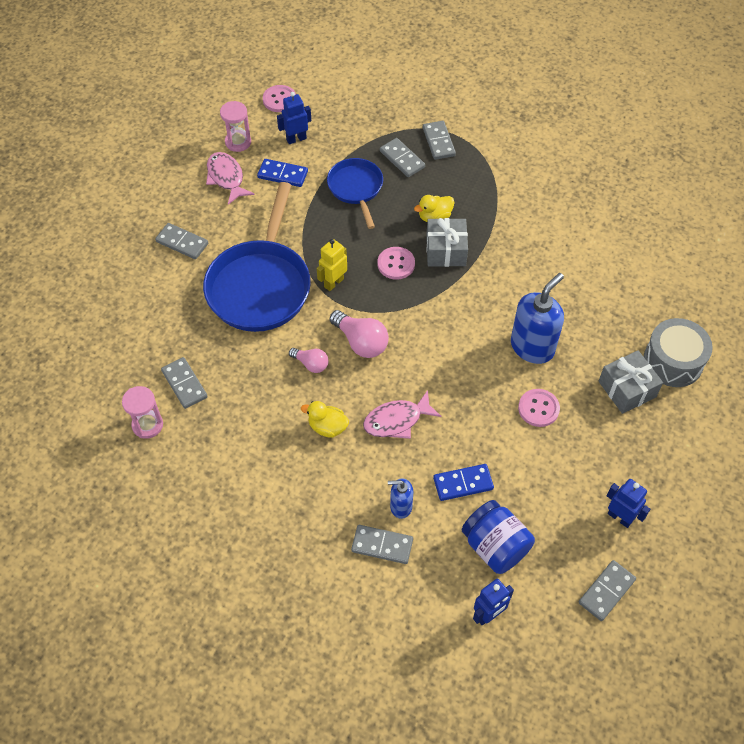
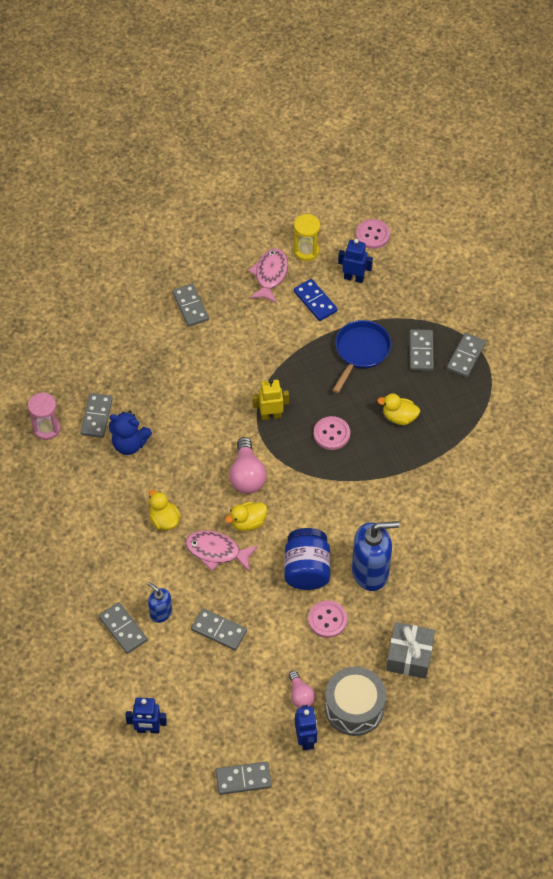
camera: 40 degrees right, 0 degrees up
(236, 386) = (129, 444): none -> blue teddy bear
(238, 142) = (306, 251): pink hourglass -> yellow hourglass
(260, 286) = (215, 380): blue pan -> none
(311, 364) = (196, 466): pink light bulb -> pink light bulb (300, 695)
(399, 379) = (248, 522): none -> yellow duck
(446, 250) = (380, 450): grey gift -> none
(463, 483) = (219, 630): blue domino -> grey domino
(495, 546) = (198, 689): blue jar -> blue jar (307, 569)
(673, 361) = (468, 663): grey drum -> grey drum (354, 707)

